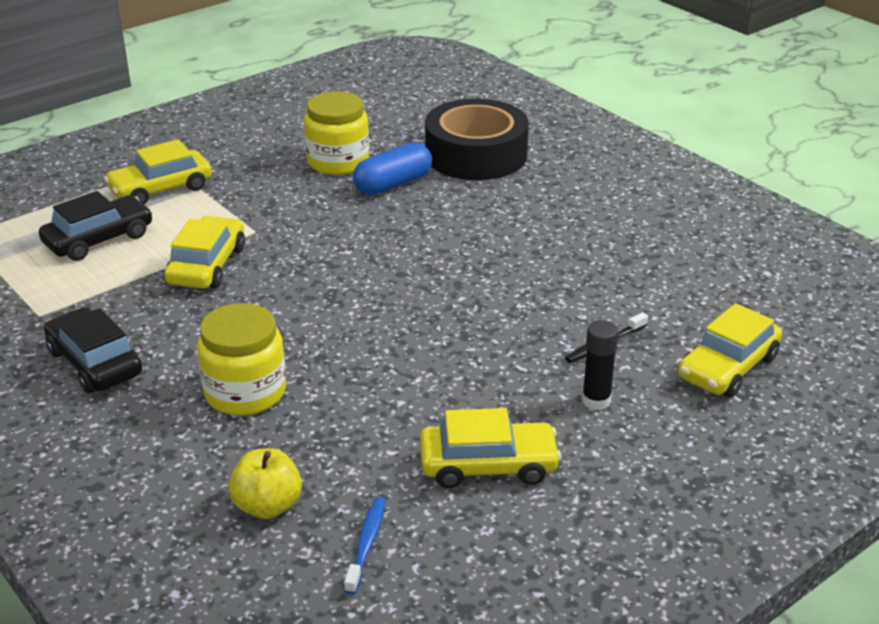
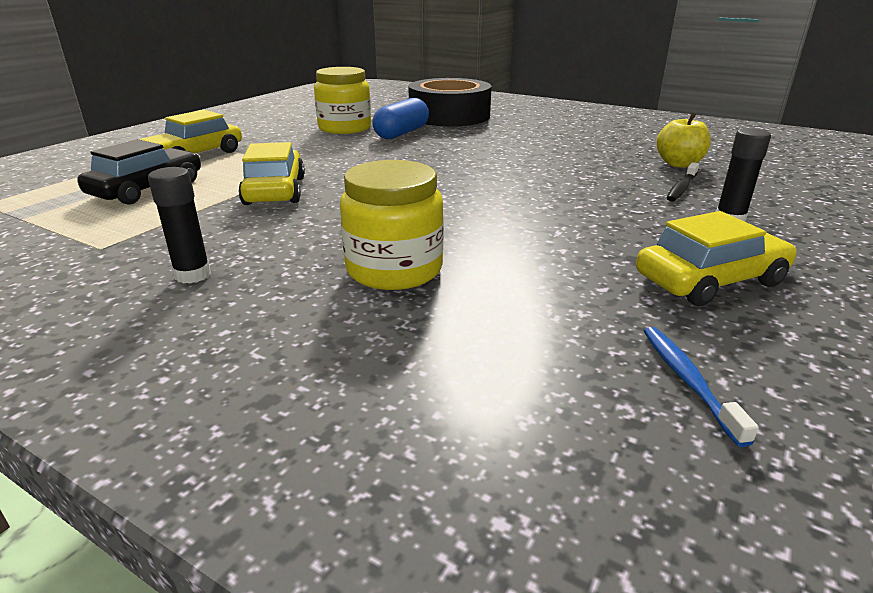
camera: 20 degrees left, 5 degrees down
(95, 363) = (193, 275): black car -> black glue stick
(267, 506) = (524, 368): yellow apple -> yellow apple (679, 164)
(728, 367) = (790, 186): yellow car -> none

